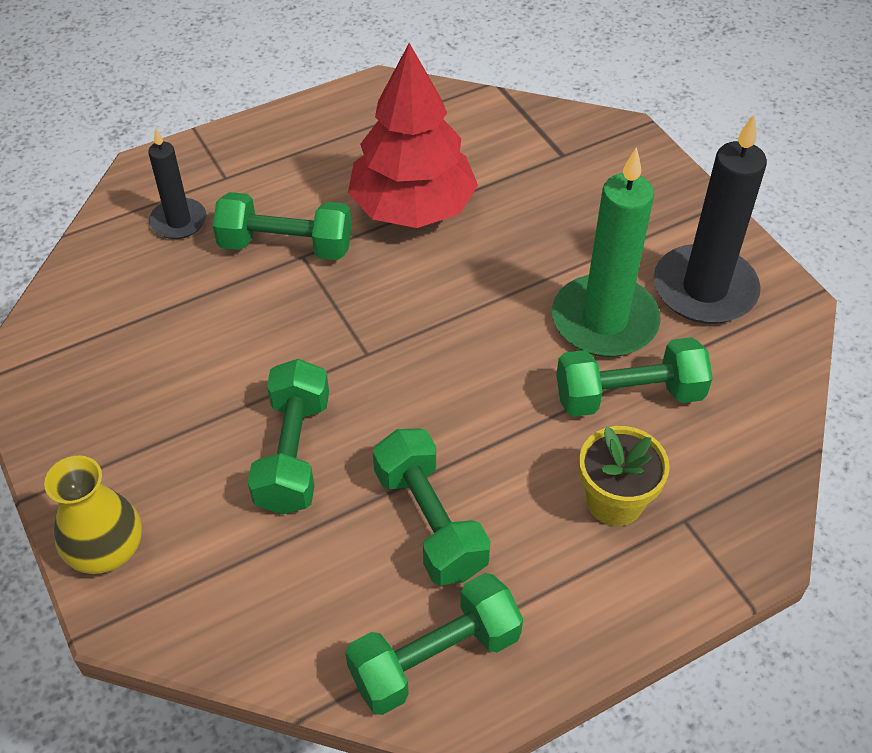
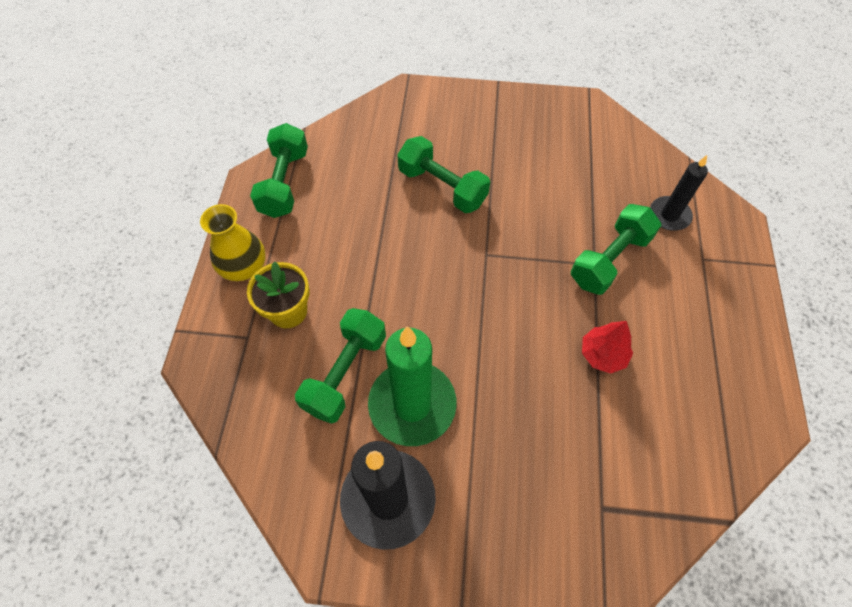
camera: 125 degrees right, 10 degrees up
(106, 549) = (445, 98): yellow vase -> yellow vase (244, 267)
(412, 208) = (602, 354): red tree -> red tree, size x0.46
(430, 522) = (352, 220): green dumbbell -> none

